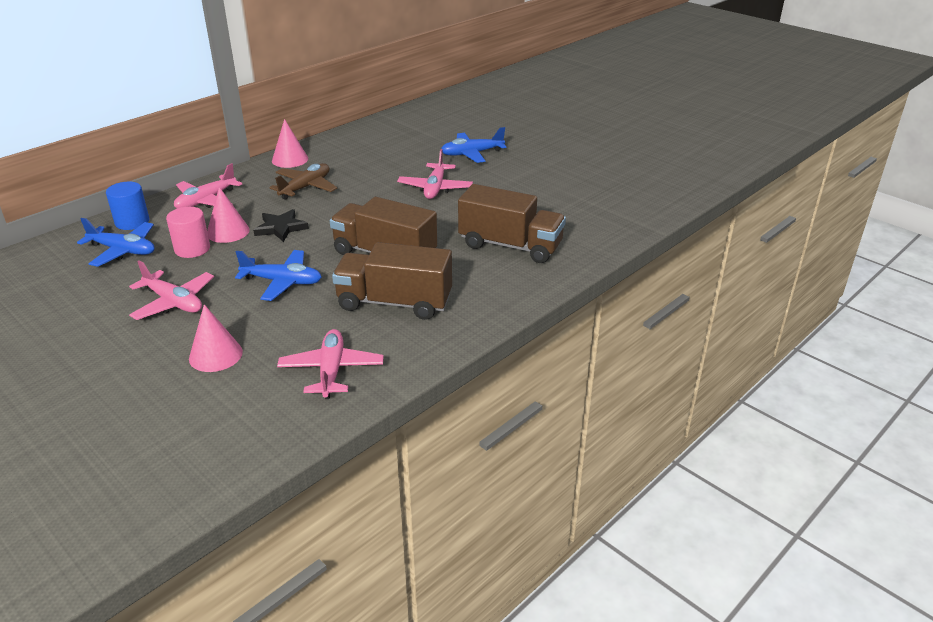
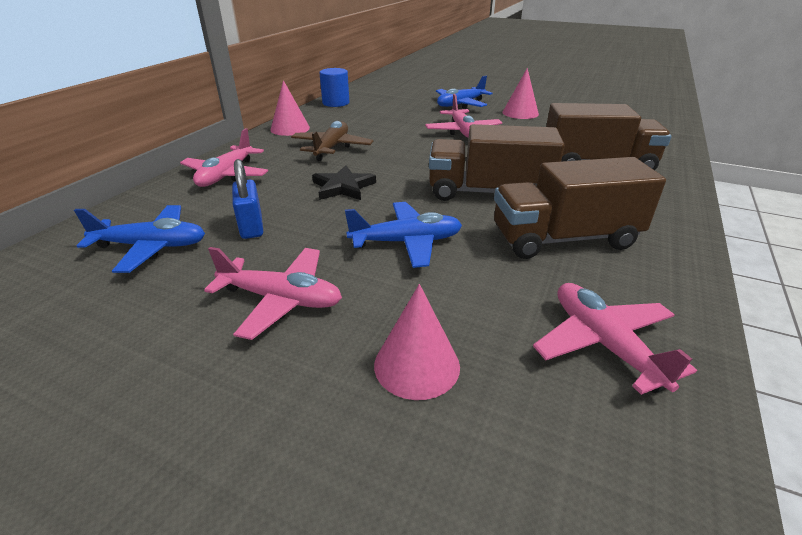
camera: 20 degrees left, 0 degrees up
(132, 222) = (143, 211): blue cylinder -> blue cylinder (336, 103)
(192, 249) = (251, 227): pink cylinder -> blue padlock
(228, 231) = (282, 201): pink cone -> pink cone (520, 113)

